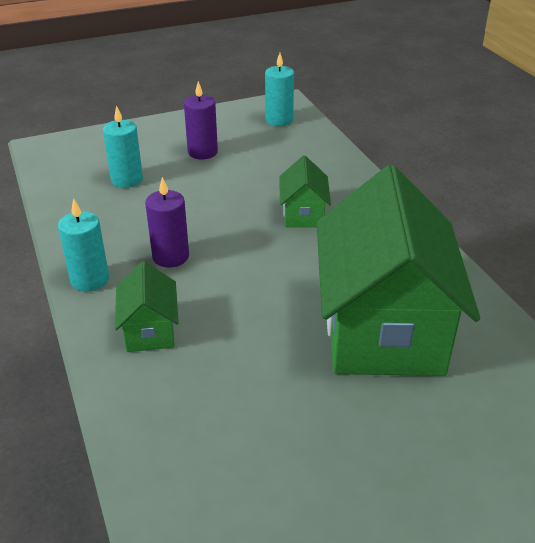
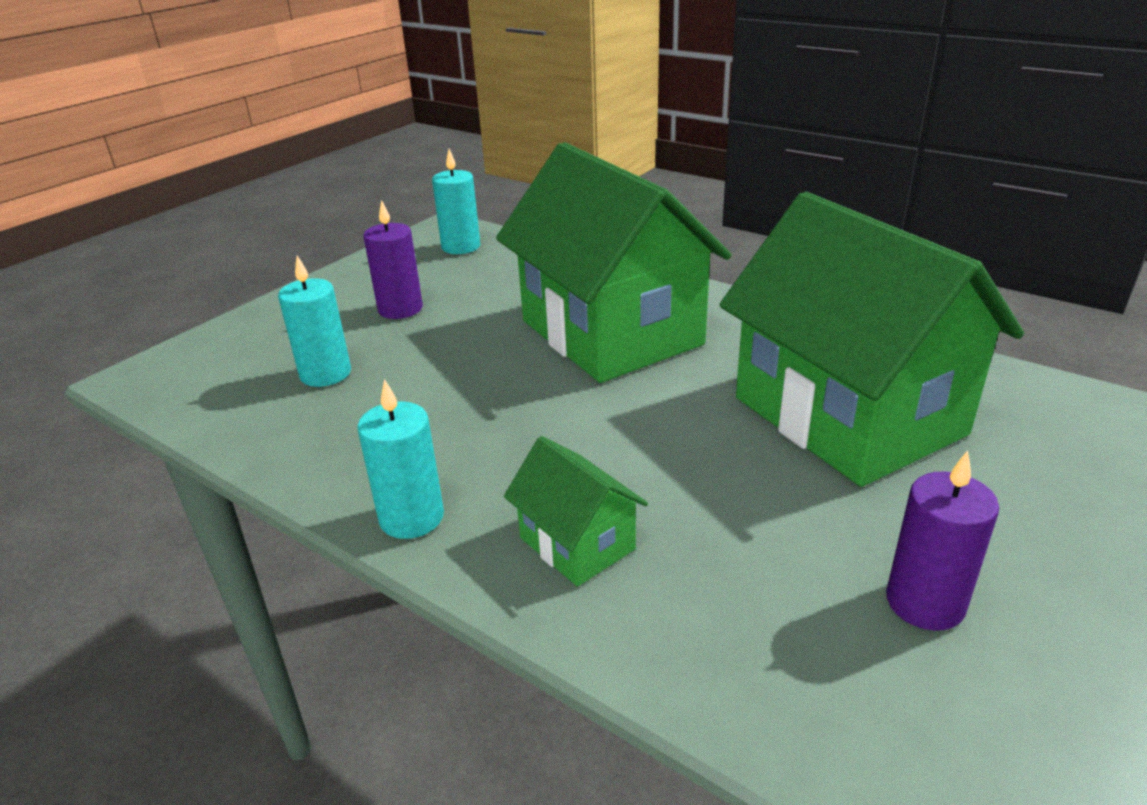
camera: 30 degrees left, 5 degrees down
(170, 256) = (498, 441): purple candle -> purple candle (925, 602)
(303, 214) = (611, 333): green house -> green house, size x2.29

